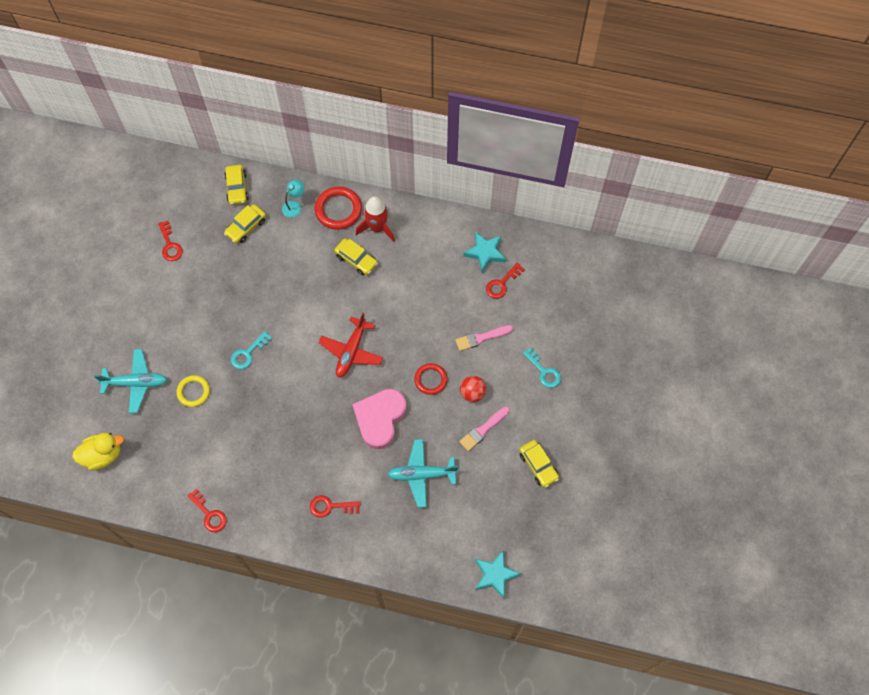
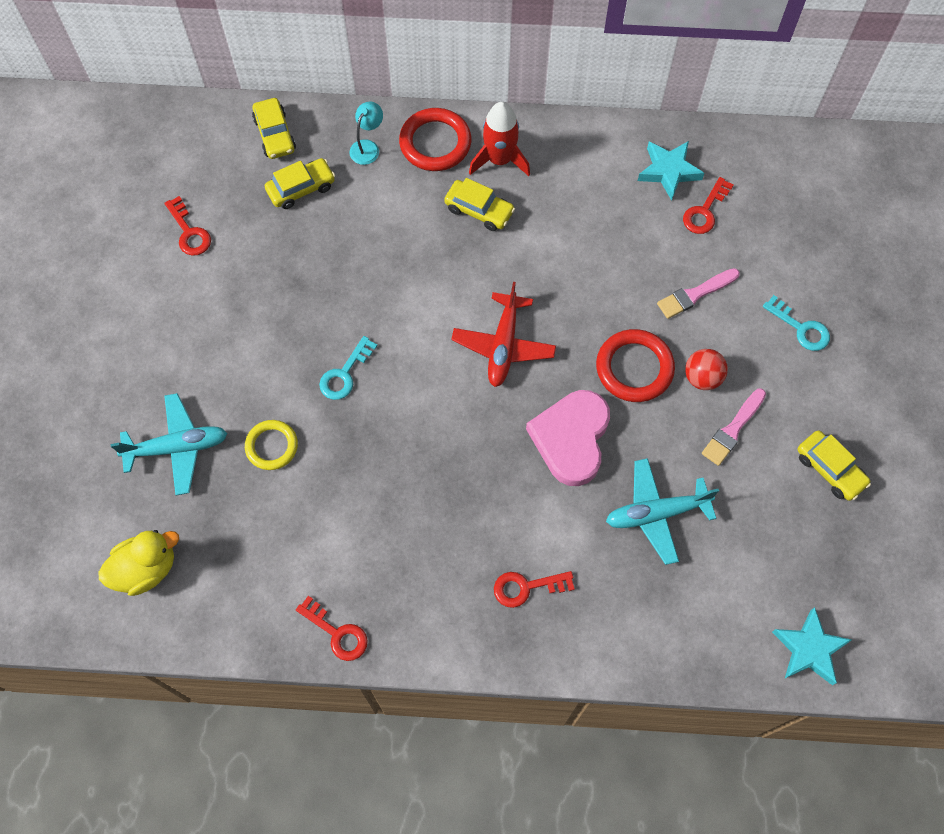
camera: 10 degrees left, 0 degrees up
(246, 227) = (301, 188): yellow car -> yellow car turned 150 degrees counterclockwise
(430, 380) = (634, 368): red ring -> red ring, size x1.52

